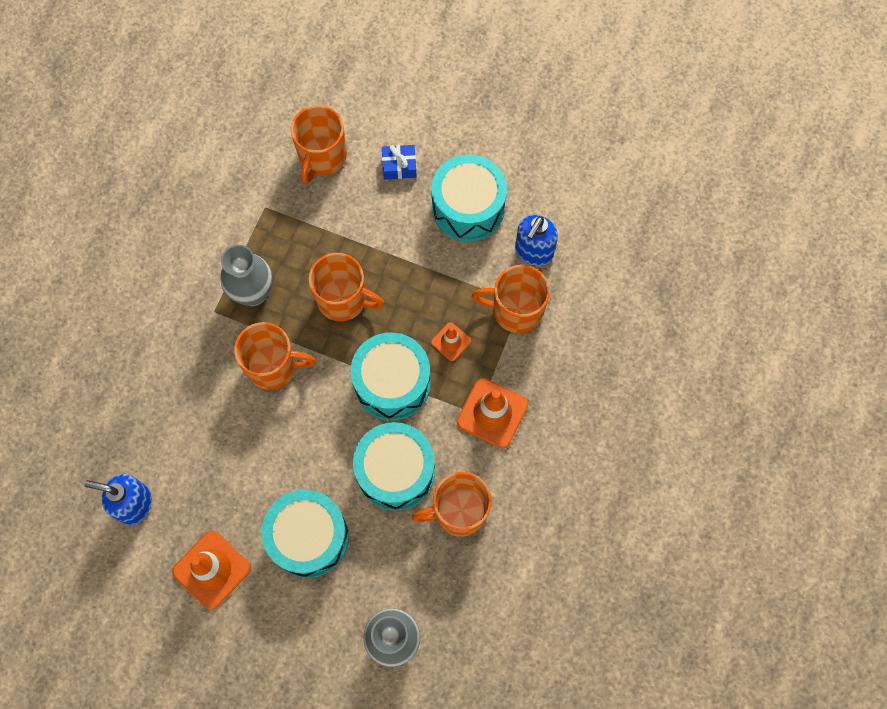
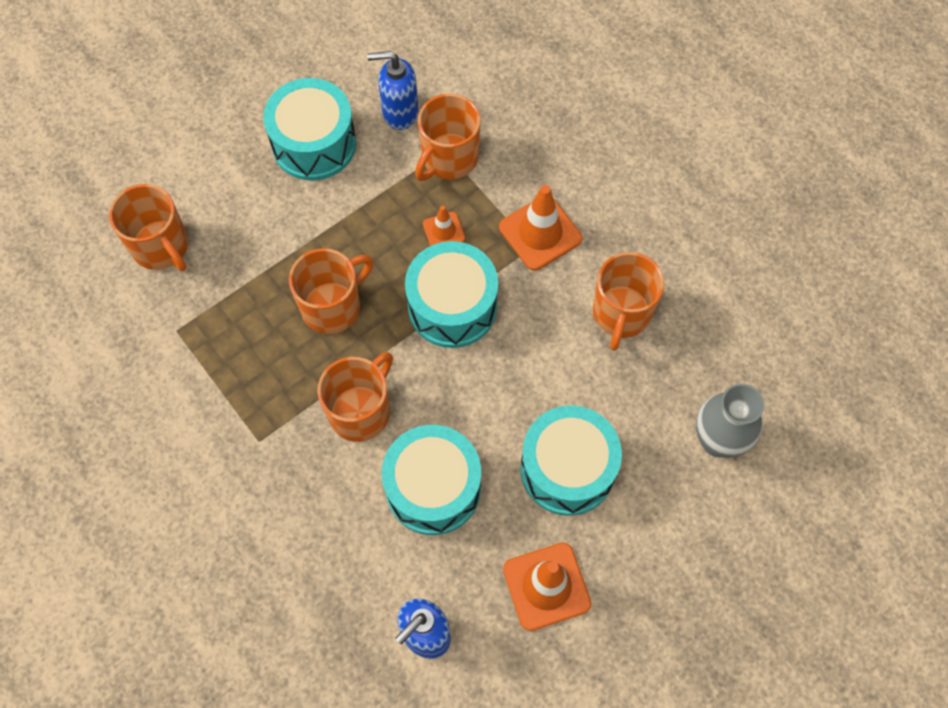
camera: 60 degrees left, 5 degrees down
(253, 293) = (265, 390): grey vase -> none
(395, 471) = (546, 350): turquoise drum -> turquoise drum (433, 488)
(399, 166) = (224, 181): blue gift -> none
(533, 252) = (399, 112): blue soap dispenser -> blue soap dispenser turned 120 degrees clockwise

